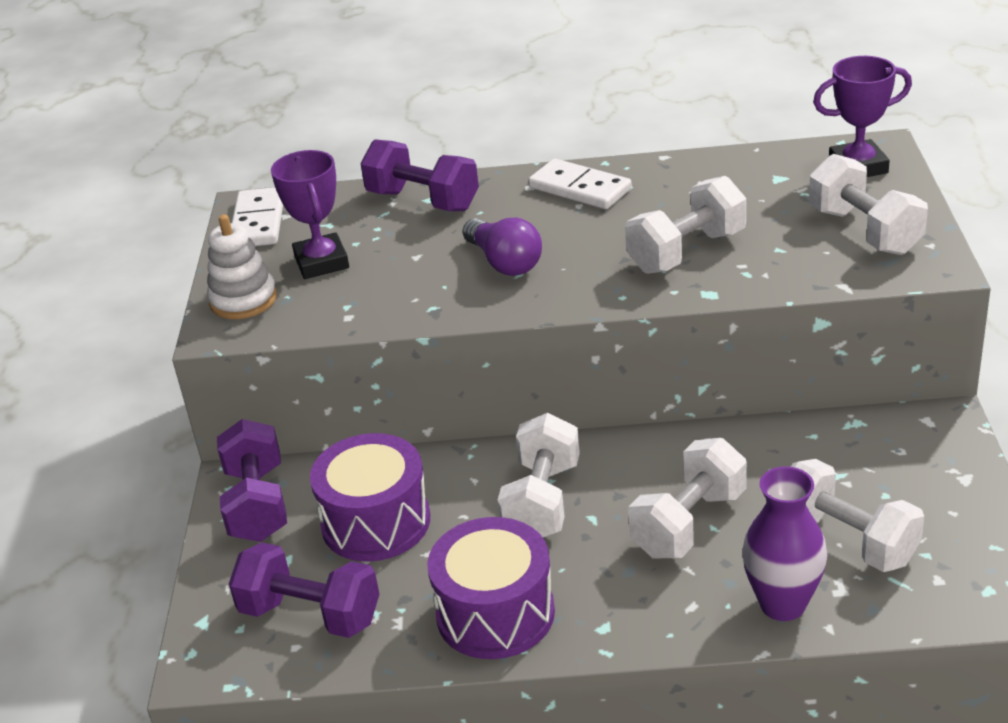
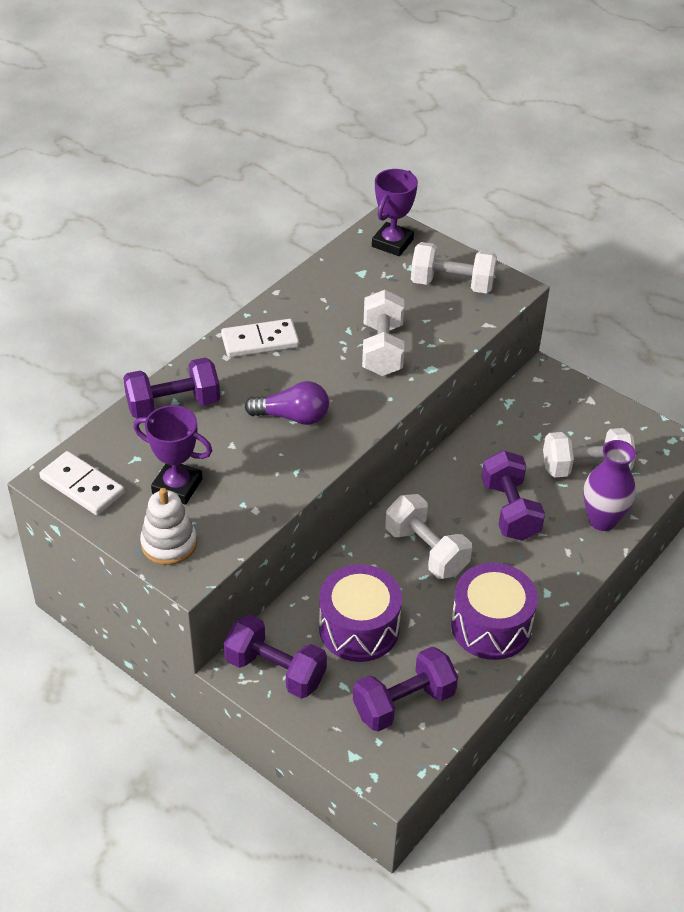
camera: 55 degrees left, 10 degrees up
(688, 523) = (509, 510): white dumbbell -> purple dumbbell

